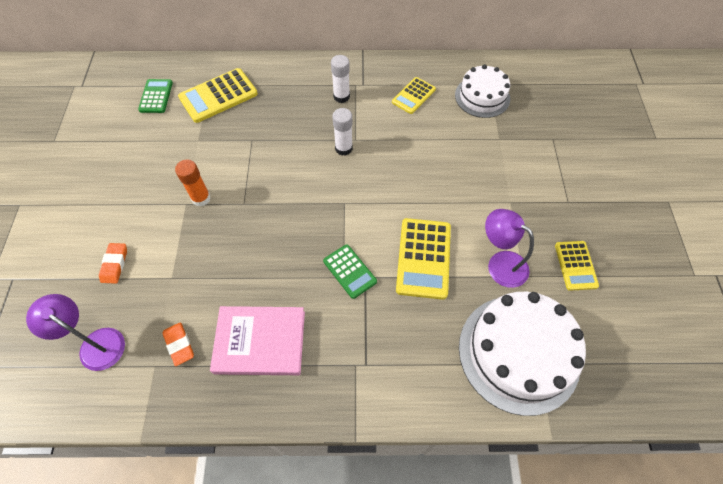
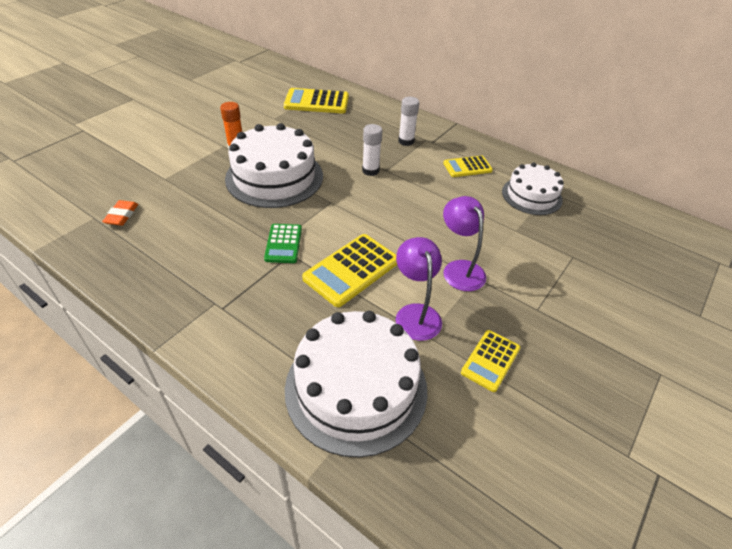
camera: 35 degrees right, 15 degrees down
(95, 344) = (79, 185): purple lamp -> purple lamp (459, 269)
(115, 264) = (142, 153): orange eraser -> none
(156, 96) = (276, 85): green calculator -> none
(260, 342) = (170, 246): pink book -> none
(271, 208) = (274, 177): none -> white cake

